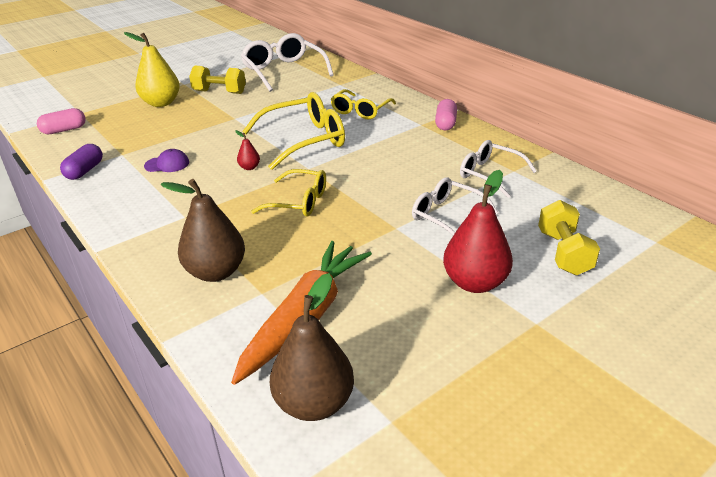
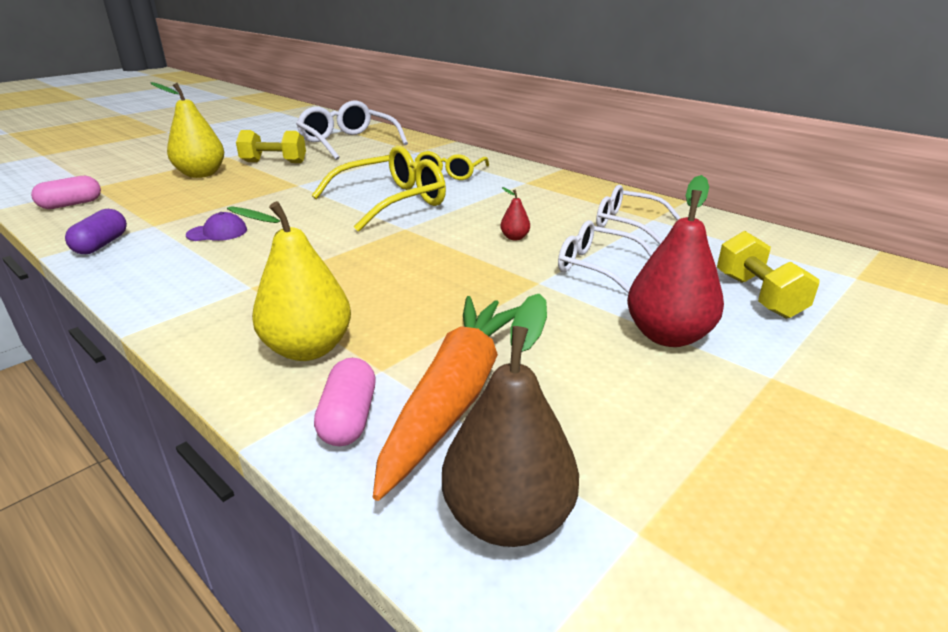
camera: 10 degrees left, 5 degrees down
(216, 272) = (308, 349): brown pear -> yellow pear
(249, 167) = (328, 231): red pear -> red pear (514, 238)
(299, 202) = (403, 262): yellow glasses -> none
(445, 123) = (553, 180): pink capsule -> pink capsule (348, 418)

